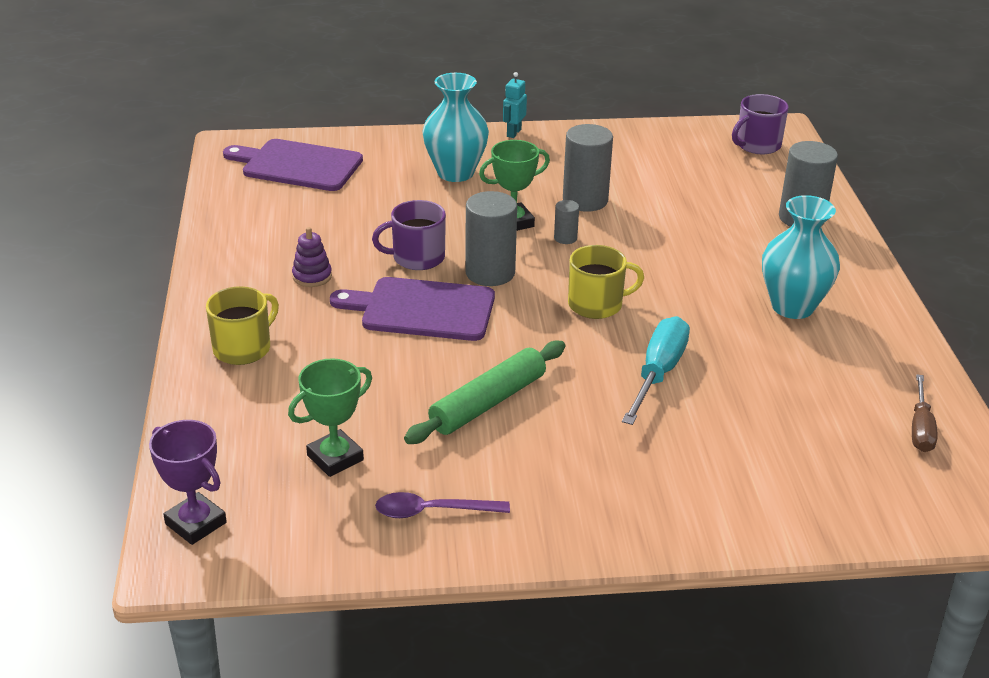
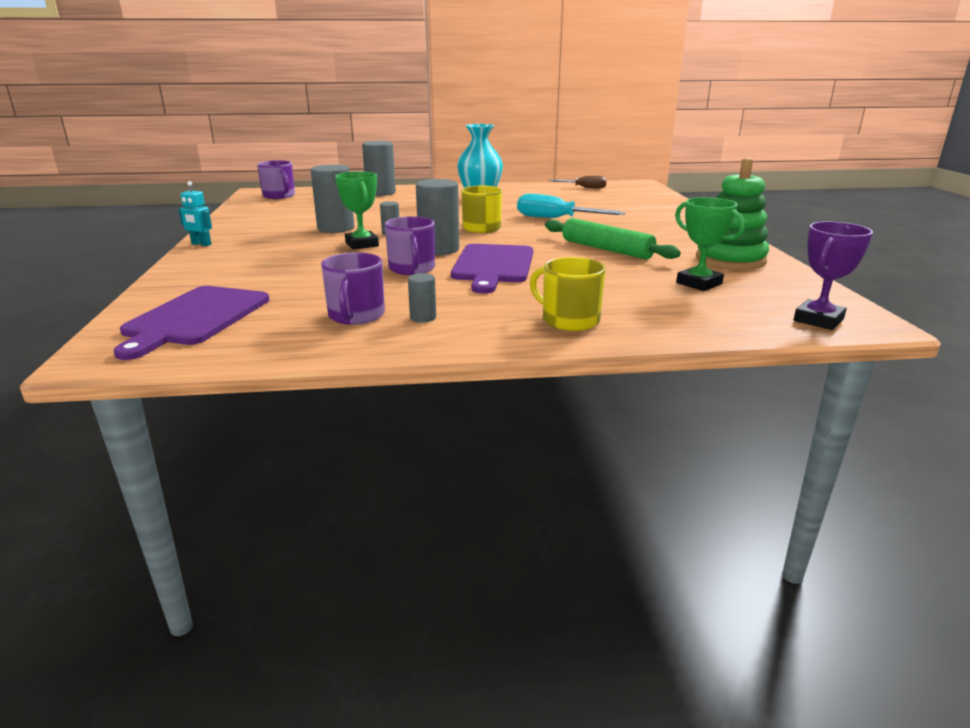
camera: 90 degrees left, 10 degrees down
(271, 268) = (423, 317): none -> grey cylinder
(285, 235) = (356, 315): none -> purple mug
(312, 276) = (440, 301): purple stacking toy -> none
(432, 511) = (730, 259): purple spoon -> green stacking toy
(455, 173) = (263, 260): turquoise vase -> none

